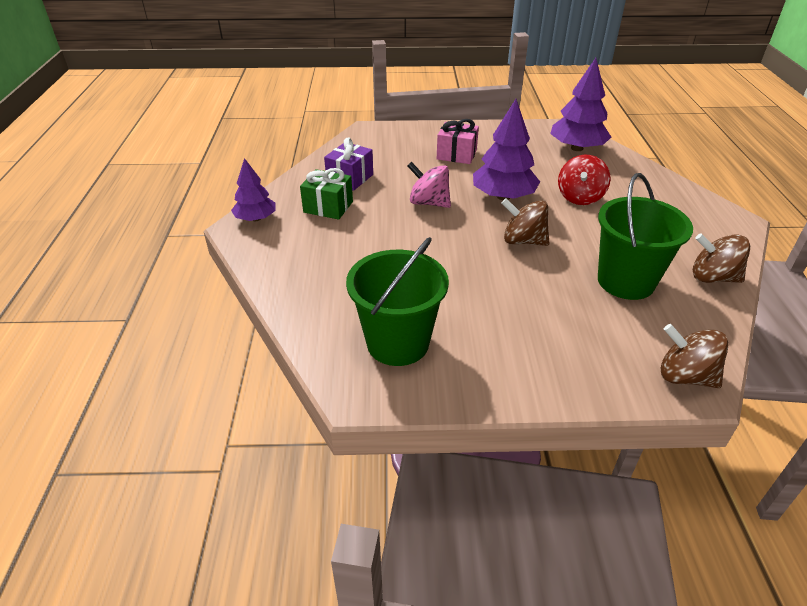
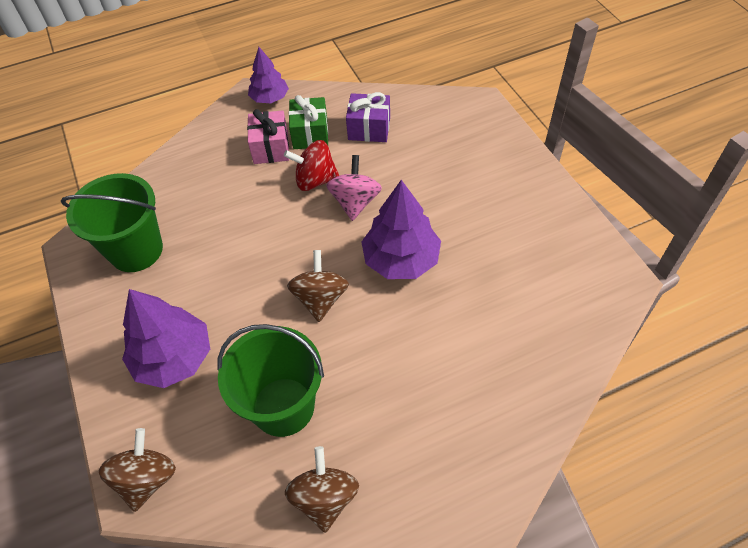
camera: 70 degrees right, 15 degrees up
(456, 155) = (471, 193): pink gift -> pink gift (271, 148)
(577, 148) = (568, 305): purple tree -> purple tree (174, 358)
(580, 197) = (439, 332): red spinning top -> red spinning top (315, 180)

